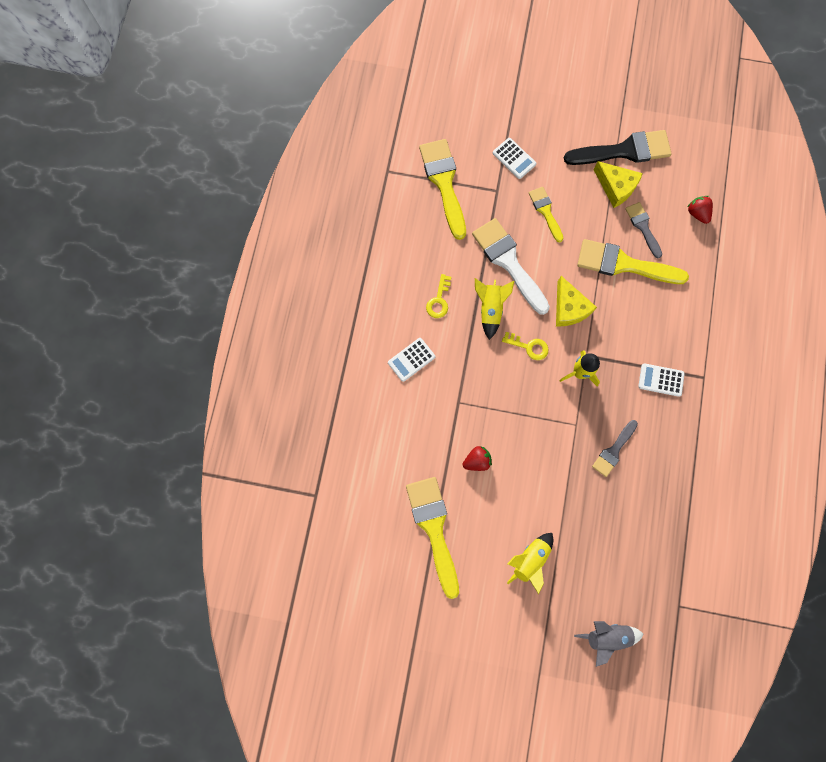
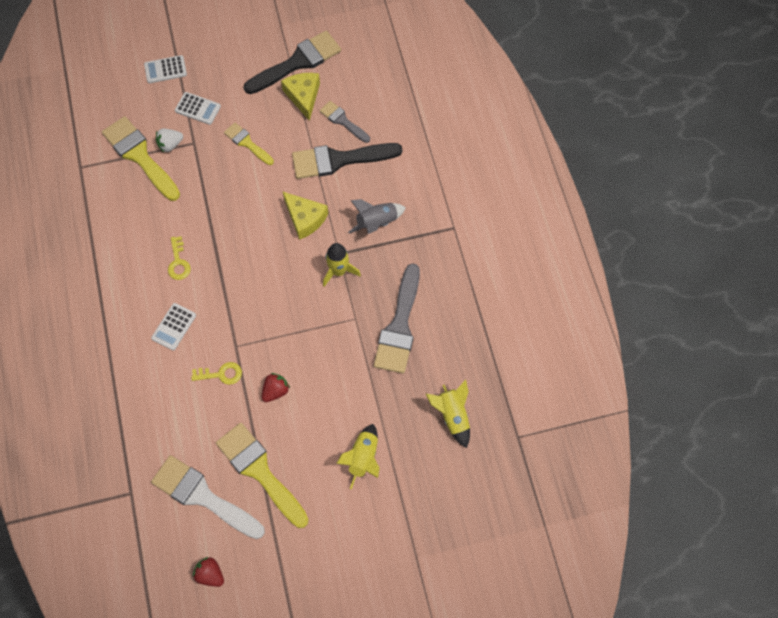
camera: 25 degrees left, 10 degrees down
(475, 183) = (170, 145): none -> white strawberry
(490, 309) = (231, 250): yellow rocket -> yellow rocket (452, 416)
(508, 262) = (231, 201): white brush -> white brush (203, 496)
(529, 346) = (281, 268): yellow key -> yellow key (221, 374)
(606, 636) = (464, 494): grey rocket -> grey rocket (377, 223)
(613, 450) = (399, 326): grey brush -> grey brush, size x1.78
(616, 187) = (303, 96): yellow cheese -> yellow cheese turned 120 degrees counterclockwise
(624, 264) = (339, 160): yellow brush -> black brush
(661, 380) = (416, 246): white calculator -> white calculator (165, 70)
(697, 213) = (387, 90): red strawberry -> red strawberry (210, 574)

